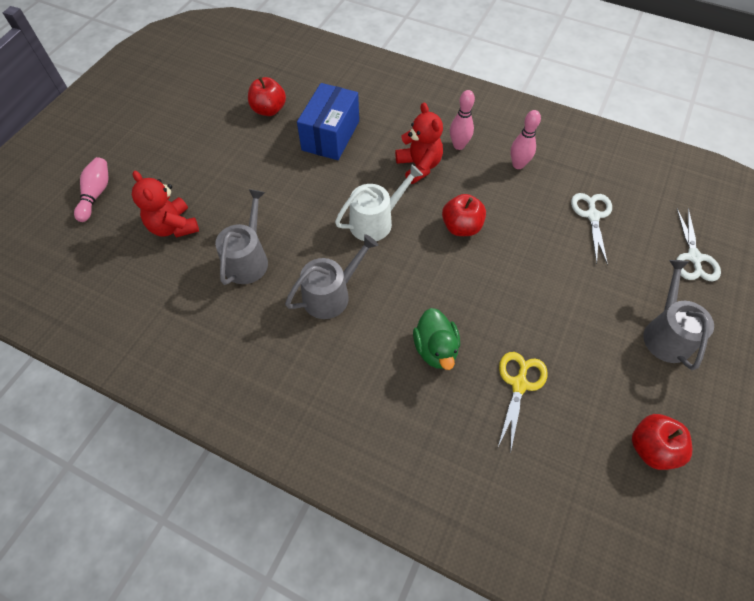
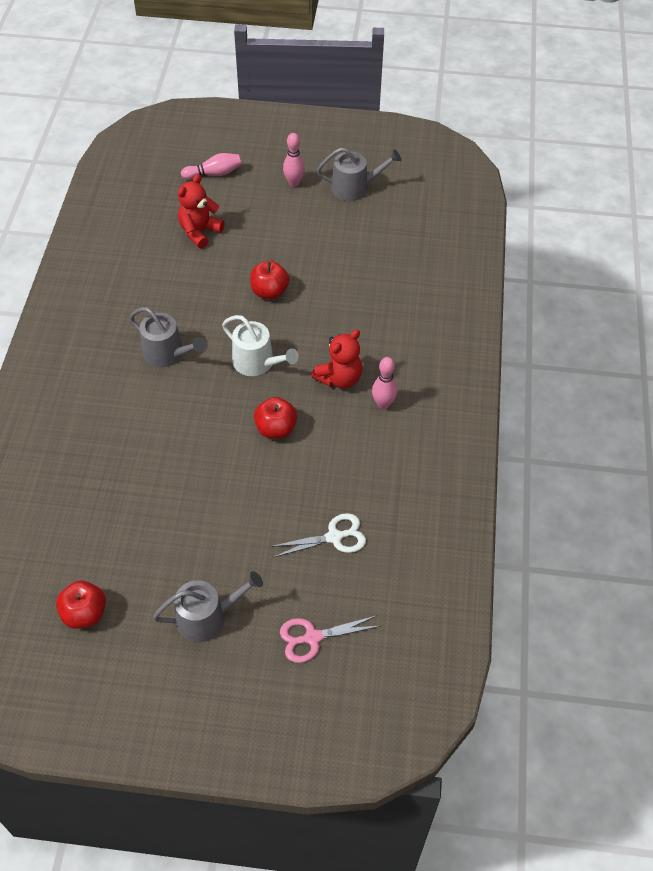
camera: 70 degrees right, 5 degrees down
(248, 259) = (184, 289): grey watering can -> grey watering can (355, 188)
(269, 110) = (362, 245): red apple -> red apple (269, 292)
(331, 135) = (349, 300): blue box -> none
(435, 349) = (136, 438): green duck -> none
(518, 165) = (378, 460): pink bowling pin -> pink bowling pin (294, 183)
(519, 384) = (119, 505): yellow scissors -> none
(693, 258) = (312, 637): white scissors -> pink scissors

